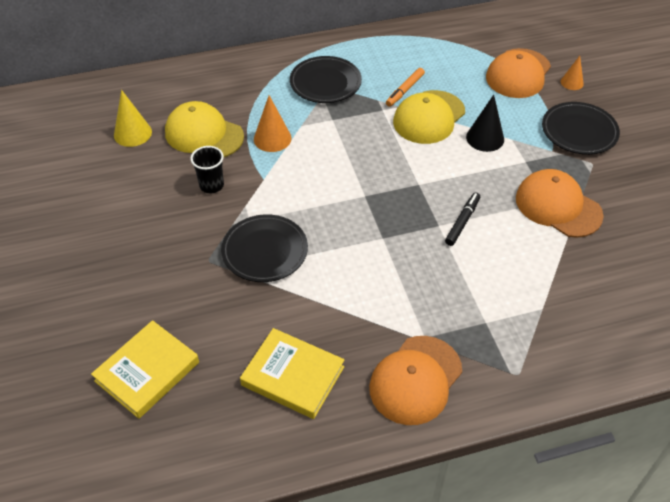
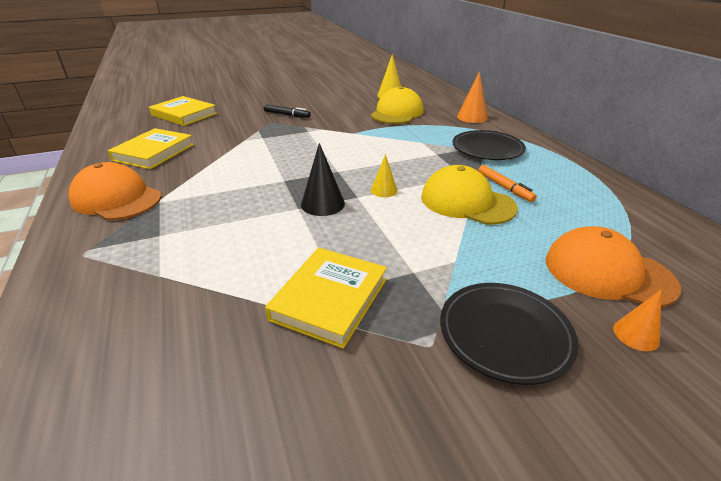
camera: 85 degrees right, 15 degrees down
(211, 185) = (343, 118): black cup -> none
(265, 251) = (275, 138): black plate -> none
(272, 138) = (401, 133): orange cone -> orange cone (472, 117)
(405, 90) = (504, 187): orange marker -> orange marker turned 150 degrees counterclockwise
(406, 165) = (384, 190): none -> yellow cone
(462, 222) = (303, 223): black marker -> black marker (287, 115)
(485, 138) = (448, 240): black cone -> black cone (322, 204)
(558, 206) = (329, 299): orange cap -> yellow book

